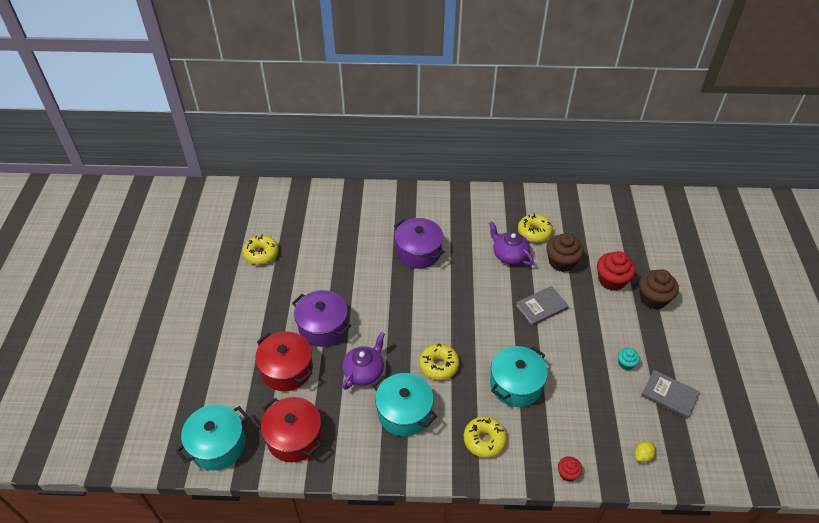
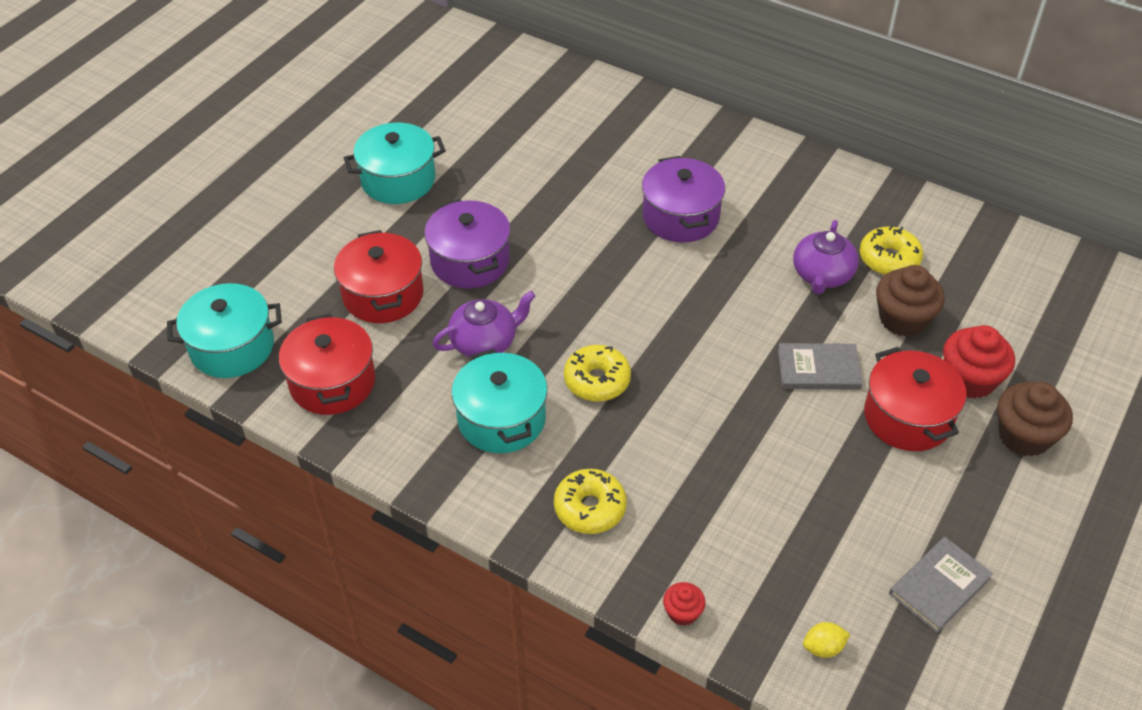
camera: 30 degrees right, 0 degrees up
(261, 254) = (454, 134): yellow donut -> none
(509, 255) = (822, 275): purple teapot -> purple teapot turned 150 degrees counterclockwise
(516, 385) = (694, 457): turquoise pot -> turquoise pot (398, 180)
(598, 313) = (907, 417): none -> red pot
(626, 363) = (899, 508): turquoise cupcake -> none
(669, 395) = (939, 586): grey book -> grey book turned 75 degrees clockwise

